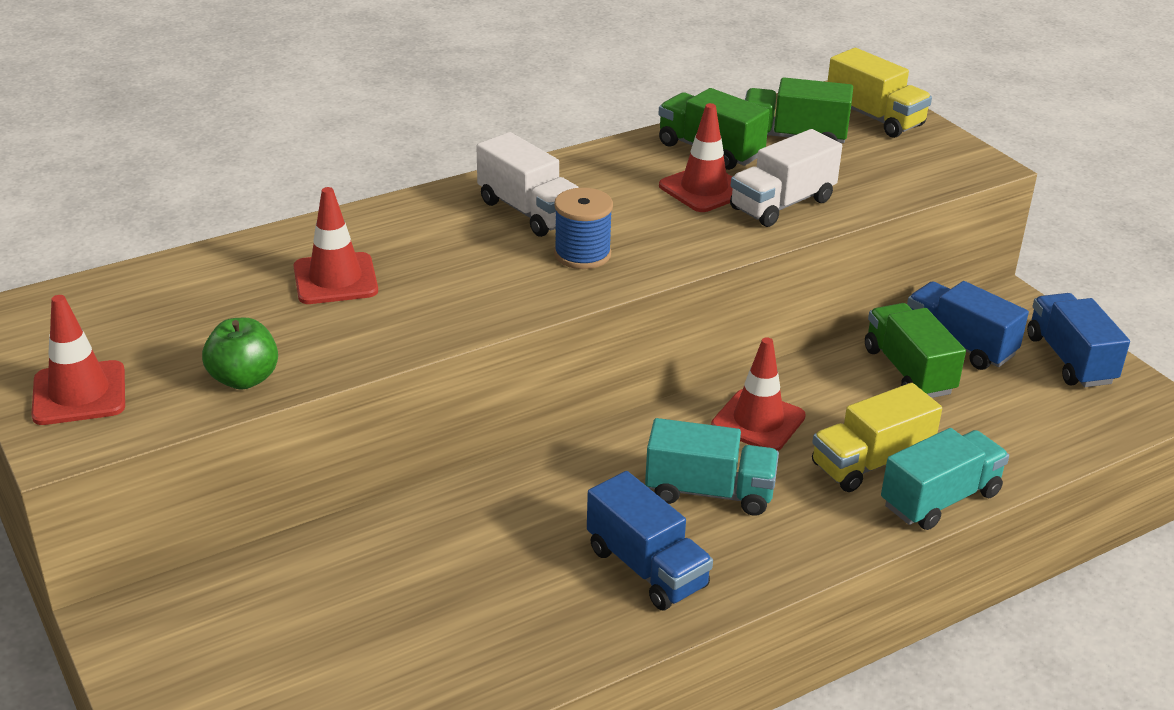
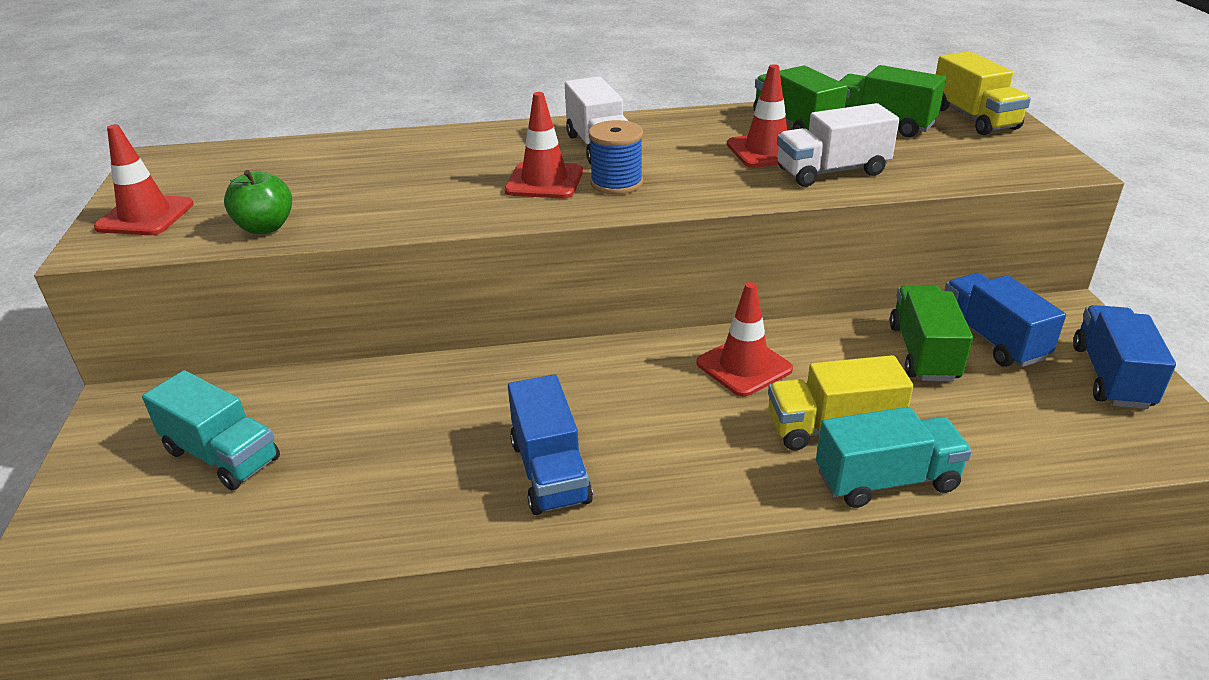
camera: 25 degrees right, 0 degrees up
(335, 279) = (403, 171): red traffic cone -> red traffic cone (544, 181)
(709, 492) = (655, 418): turquoise truck -> turquoise truck (222, 455)

